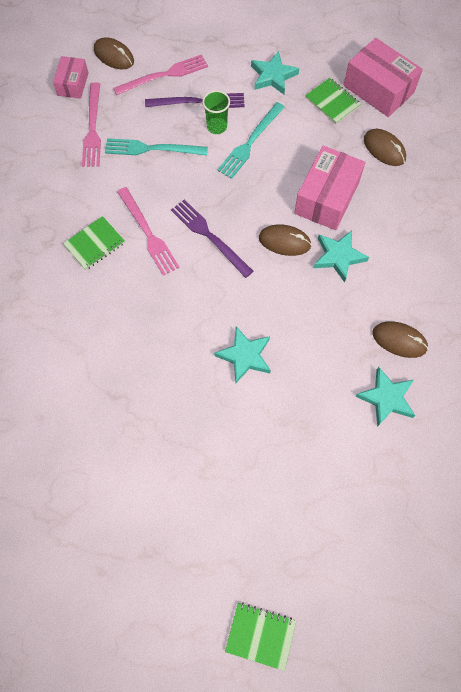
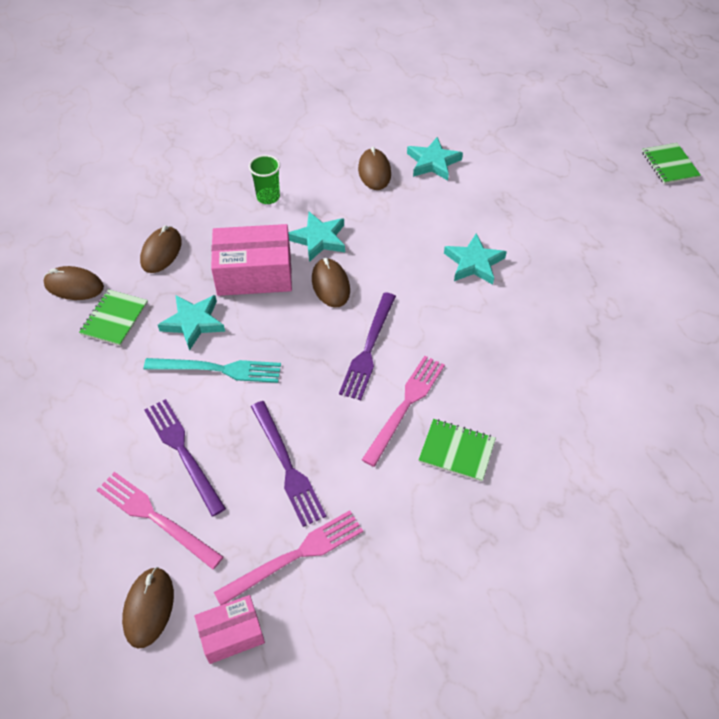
camera: 120 degrees left, 15 degrees down
(152, 149) = (287, 466): turquoise fork -> purple fork
(217, 127) = (213, 413): green cup -> green cup (268, 197)
(273, 76) = (99, 392): turquoise star -> turquoise star (193, 323)
(378, 89) = (74, 286): pink box -> brown mouse

